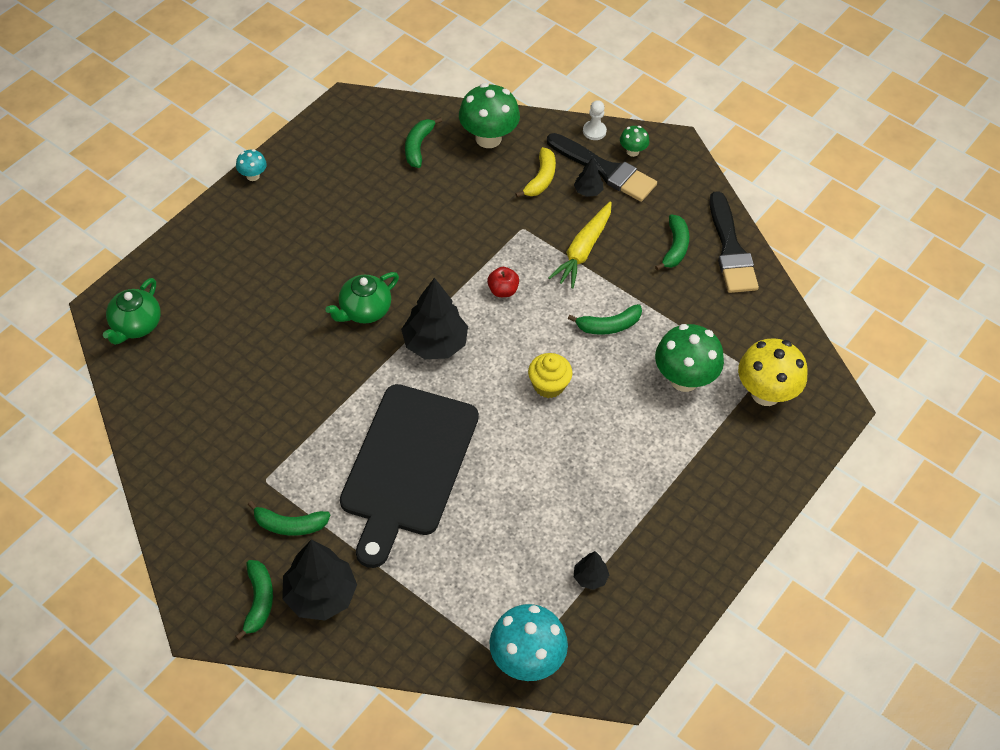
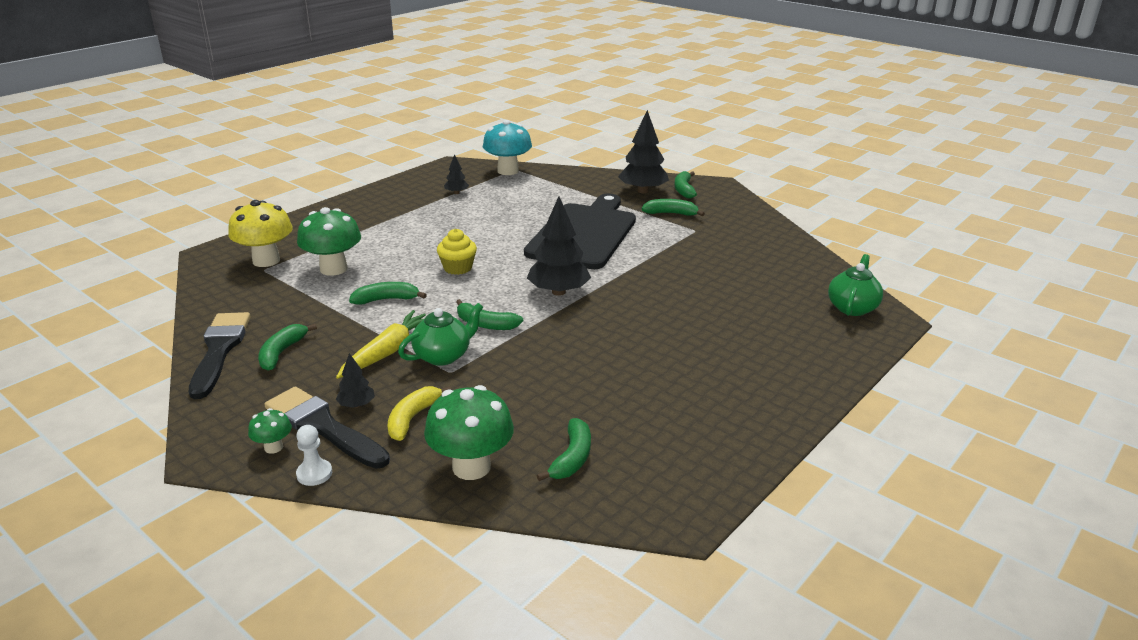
camera: 175 degrees left, 25 degrees down
(253, 176) = (789, 427): turquoise mushroom -> none
(364, 310) = (629, 313): green teapot -> green teapot (443, 356)
(503, 290) = (485, 324): red apple -> green banana

